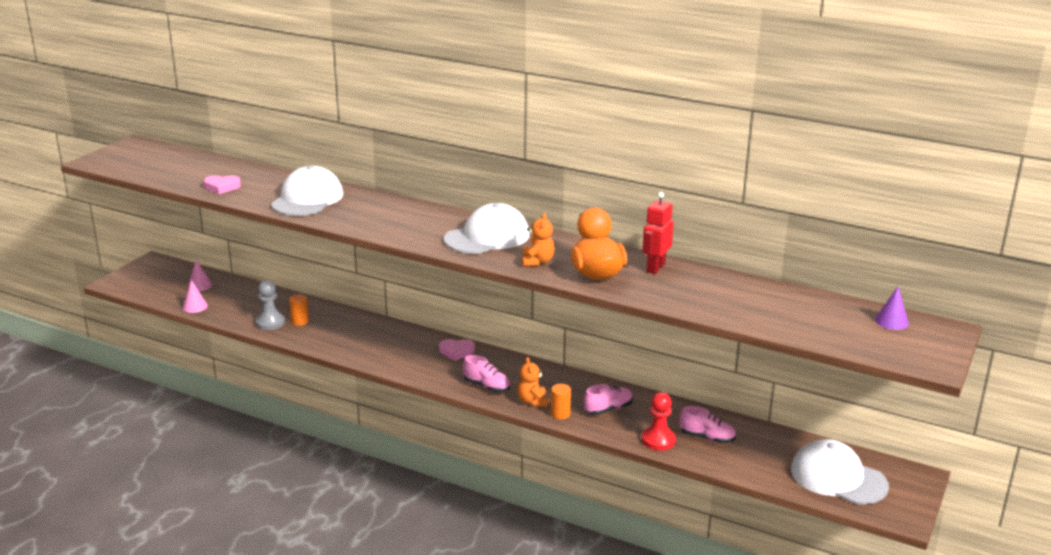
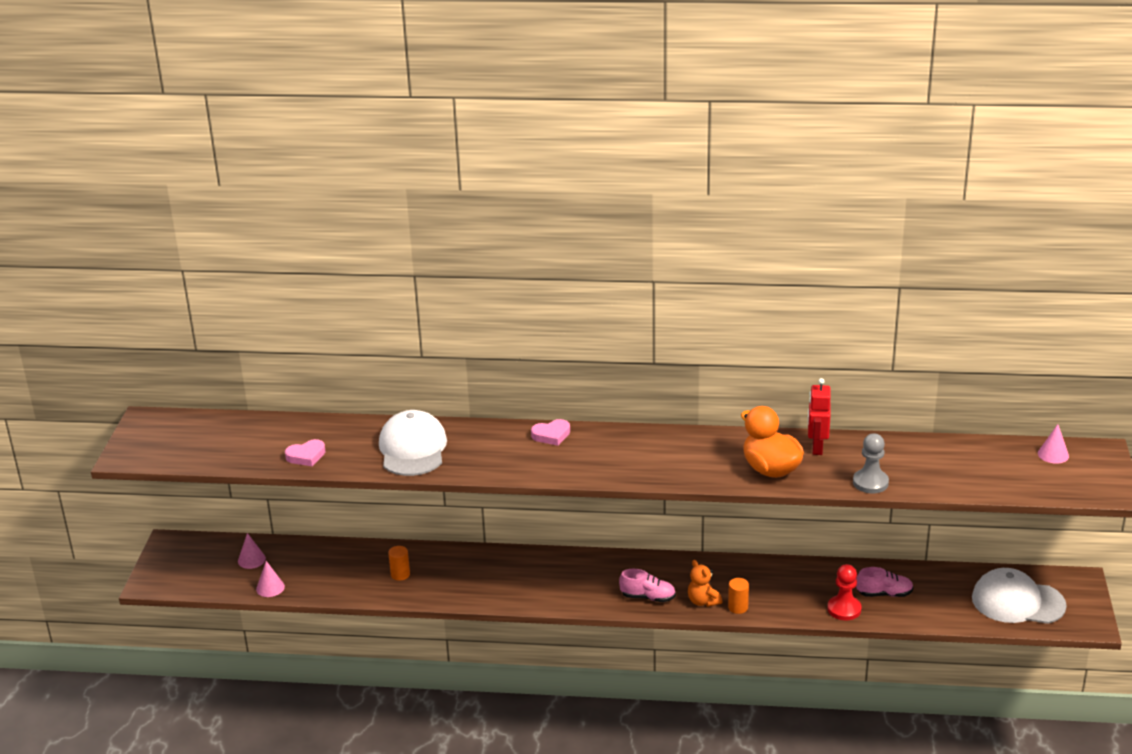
camera: 20 degrees left, 5 degrees up
(270, 322) = (370, 585): grey pawn -> grey pawn (870, 483)
(456, 351) = (589, 566): pink heart -> pink heart (551, 435)
(487, 237) = (634, 451): white cap -> none
(537, 262) = (706, 469): orange teddy bear -> none
(608, 409) = (777, 589): pink shoe -> none
(891, 321) = (1053, 454): purple cone -> pink cone

